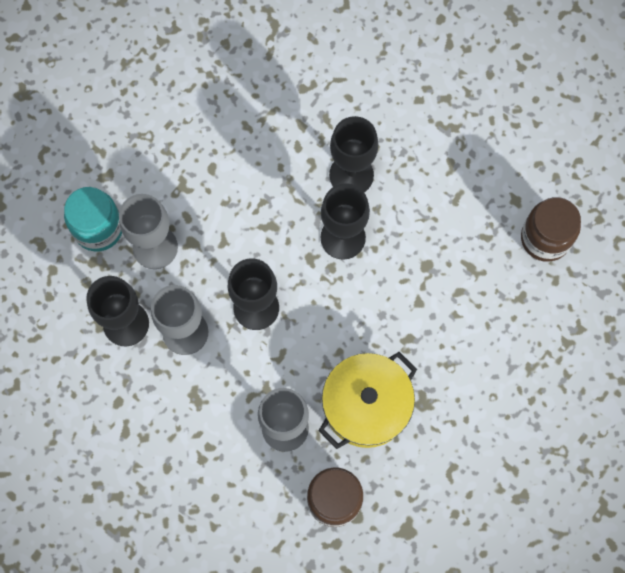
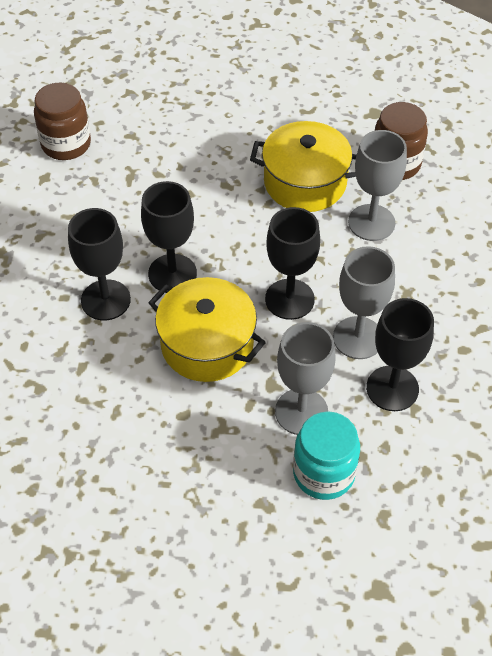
camera: 125 degrees left, 20 degrees down
(258, 221) = (207, 344): none -> yellow pot

